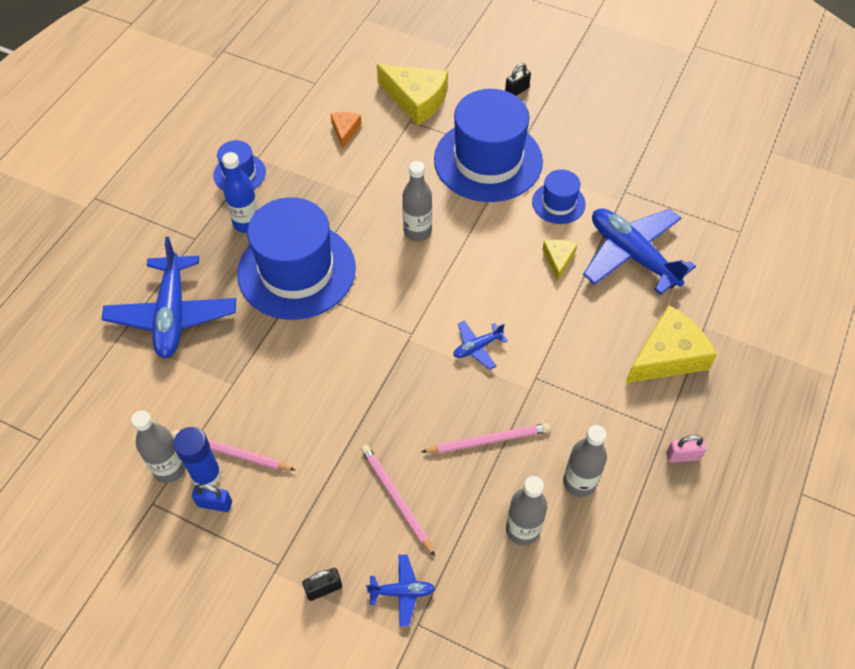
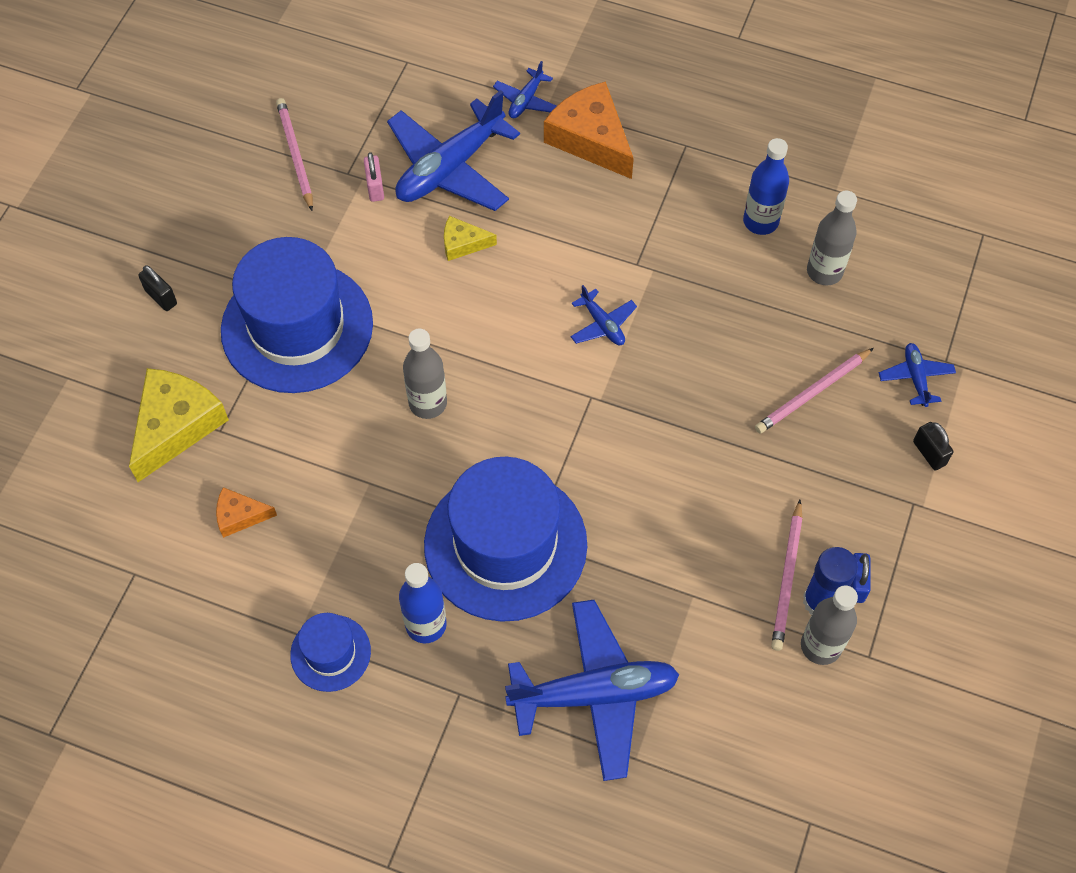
camera: 95 degrees left, 5 degrees up
(488, 440) = (725, 307): pink pencil -> pink pencil (295, 155)
(558, 203) = (370, 244): blue hat -> none
(579, 482) = (760, 221): grey bottle -> blue bottle
(667, 356) = (590, 139): yellow cheese -> orange cheese
(682, 456) = (713, 131): pink padlock -> pink padlock (375, 187)
(706, 311) = (526, 100): none -> blue plane

